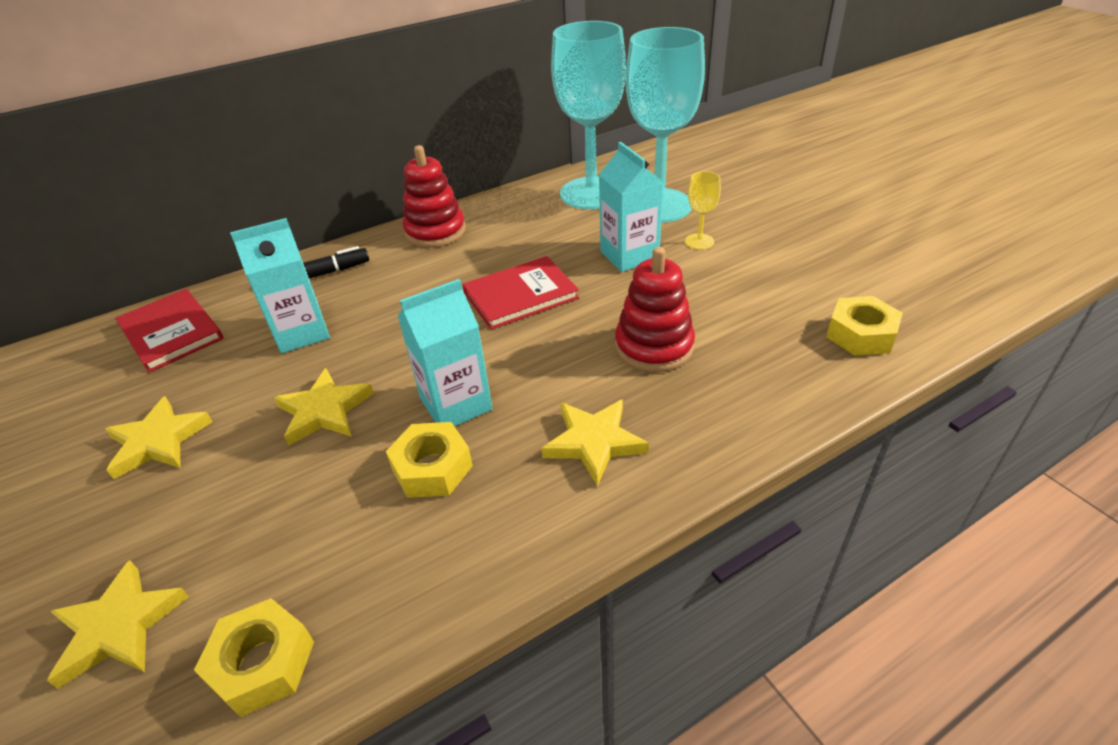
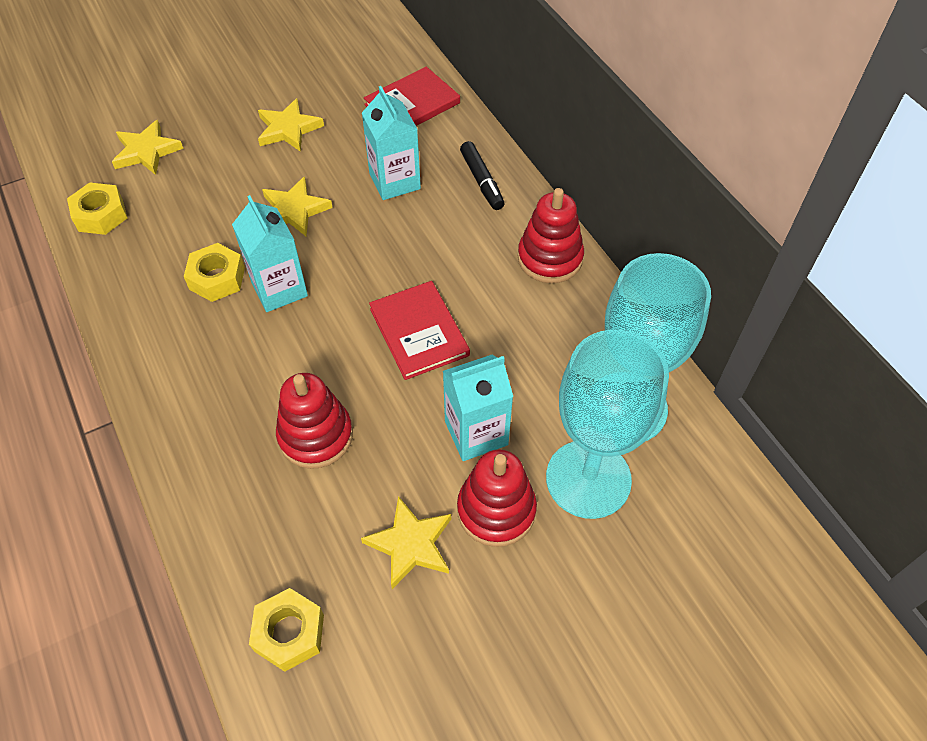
camera: 90 degrees right, 15 degrees up
(594, 442) = (211, 378): yellow star -> yellow star (410, 544)
(699, 241) = (496, 510): yellow goblet -> red stacking toy

